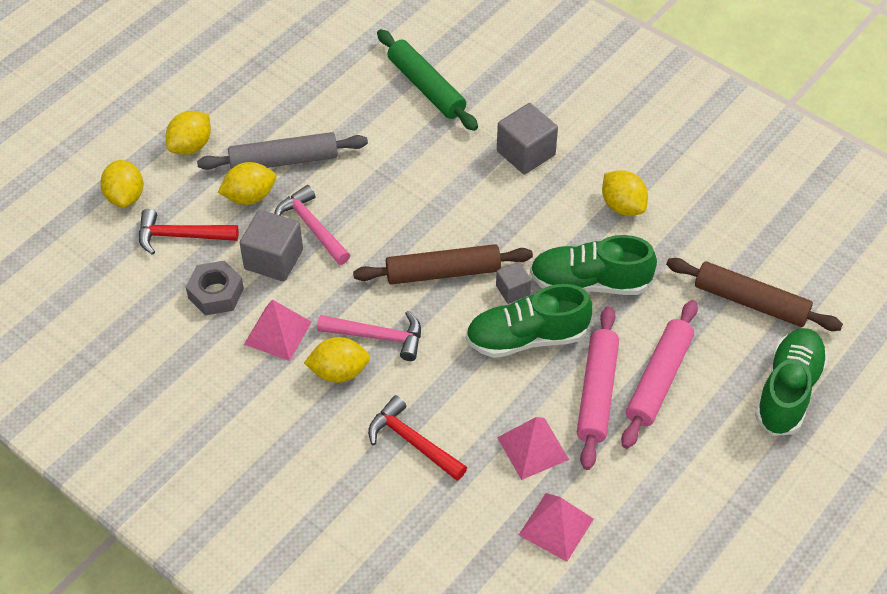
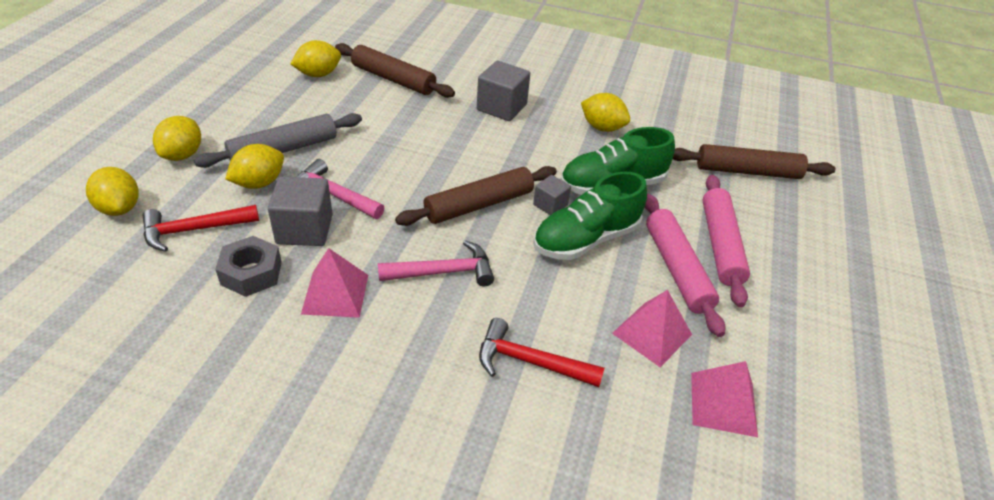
camera: 25 degrees left, 10 degrees down
(339, 372) = (418, 314): yellow lemon -> yellow lemon (318, 74)
(426, 87) = (393, 79): green rolling pin -> brown rolling pin
(787, 391) = (826, 228): green shoe -> none

